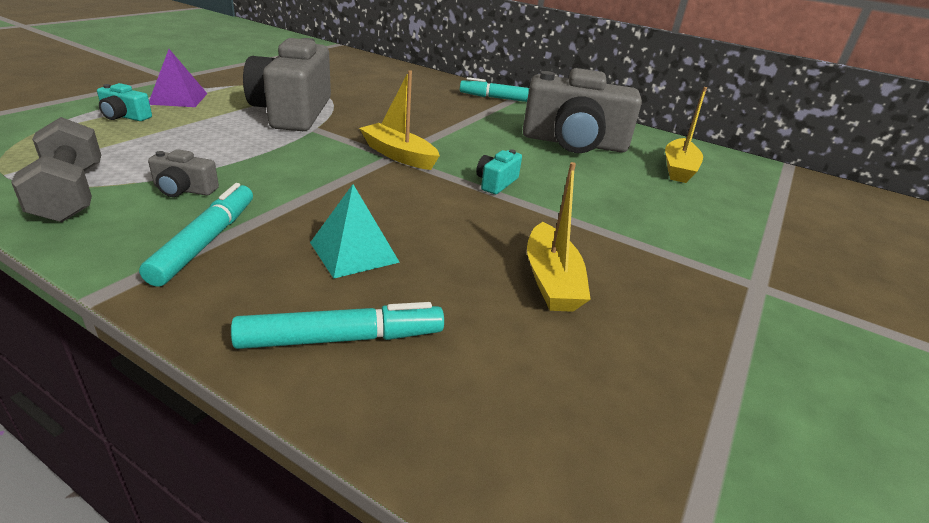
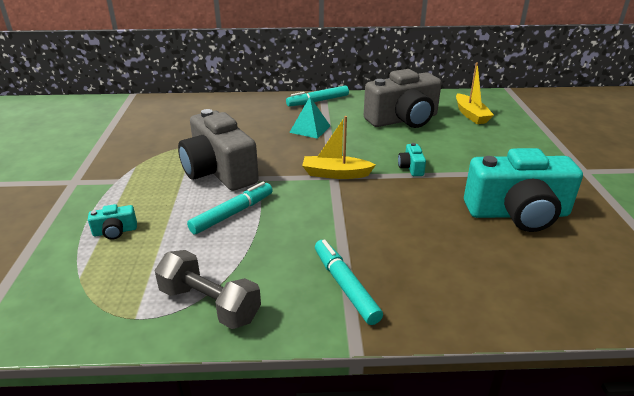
camera: 30 degrees left, 0 degrees up
(178, 98) = (120, 197): purple pyramid -> none
(184, 190) = (269, 262): grey camera -> none
(340, 338) = (492, 295): turquoise marker -> turquoise marker (232, 214)
(354, 252) = (421, 248): turquoise pyramid -> turquoise pyramid (310, 129)
(551, 280) = (517, 213): yellow boat -> turquoise camera

